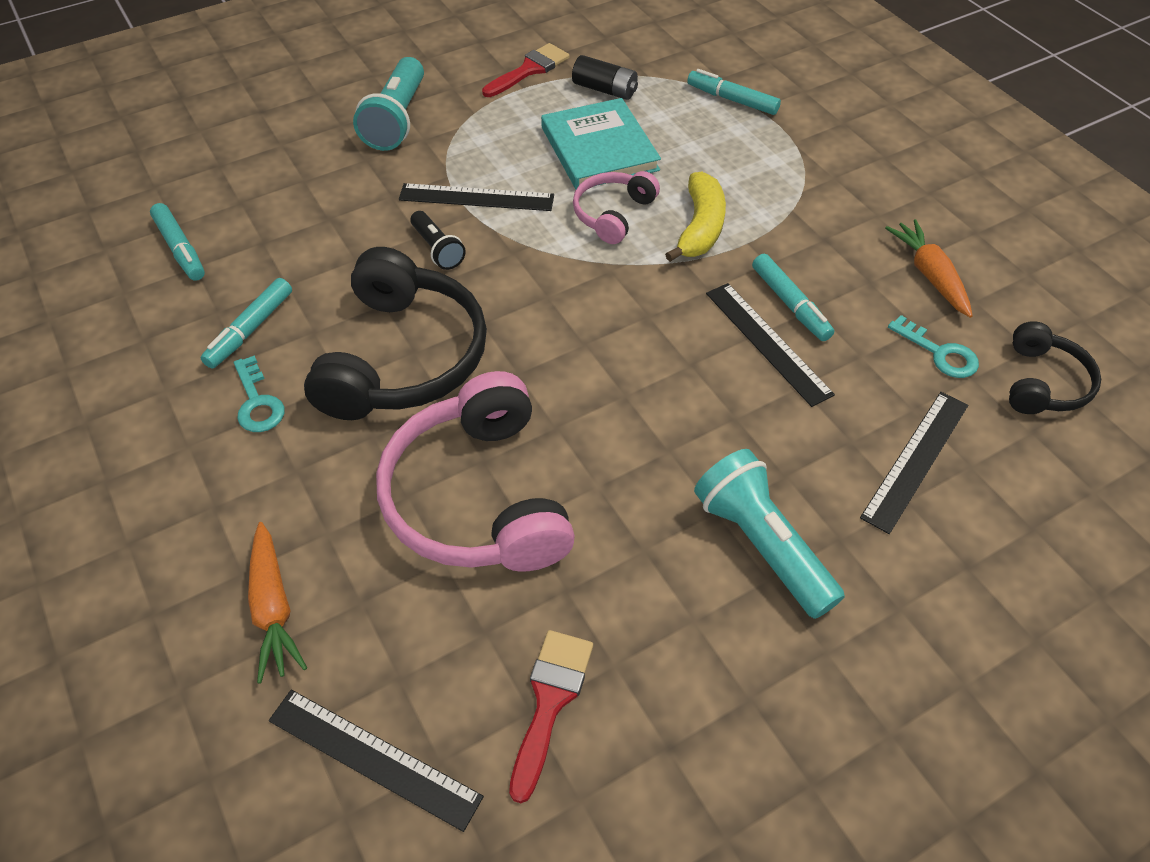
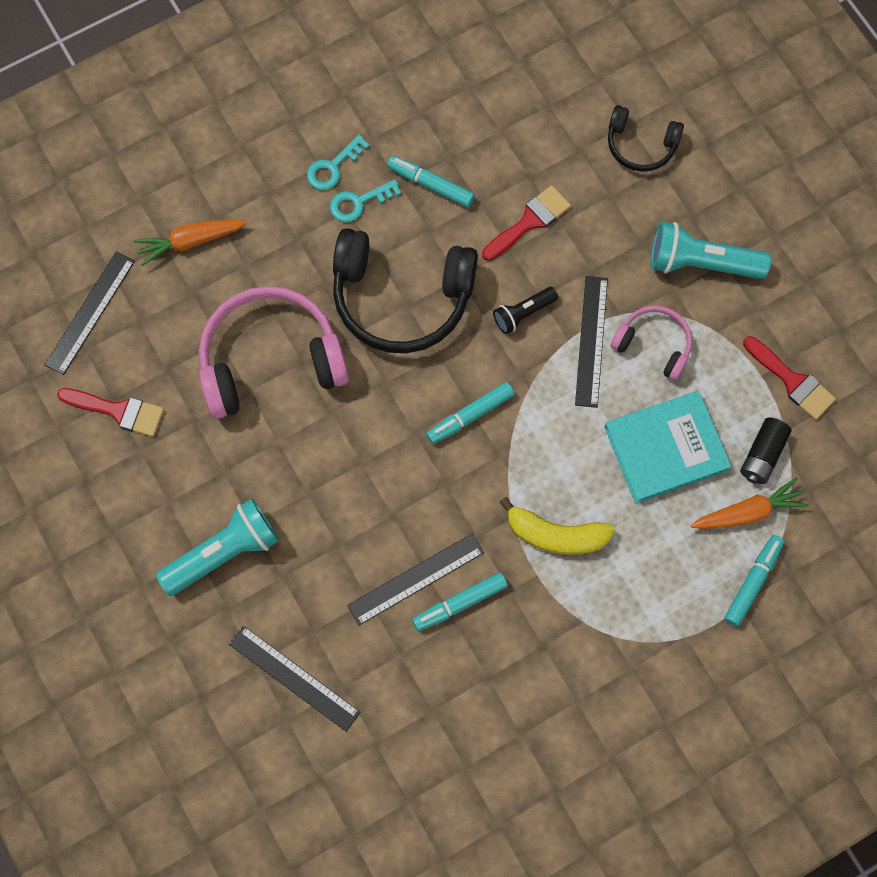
camera: 90 degrees right, 20 degrees up
(180, 249) = (520, 116): turquoise marker -> turquoise marker (470, 416)
(321, 243) = (529, 221): none -> red brush
(612, 214) = (572, 458): pink headphones -> pink headphones (653, 344)
(929, 274) = (497, 733): orange carrot -> orange carrot (748, 512)
(939, 353) = (403, 721): turquoise key -> turquoise key (333, 167)
(1043, 383) = (369, 802): black headphones -> black headphones (640, 145)

